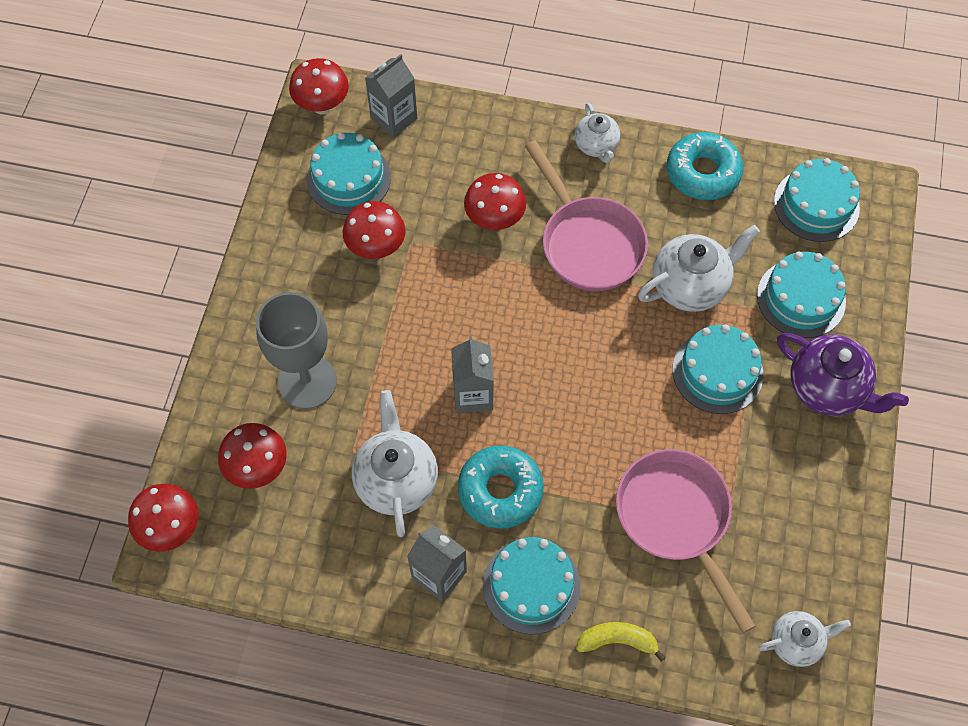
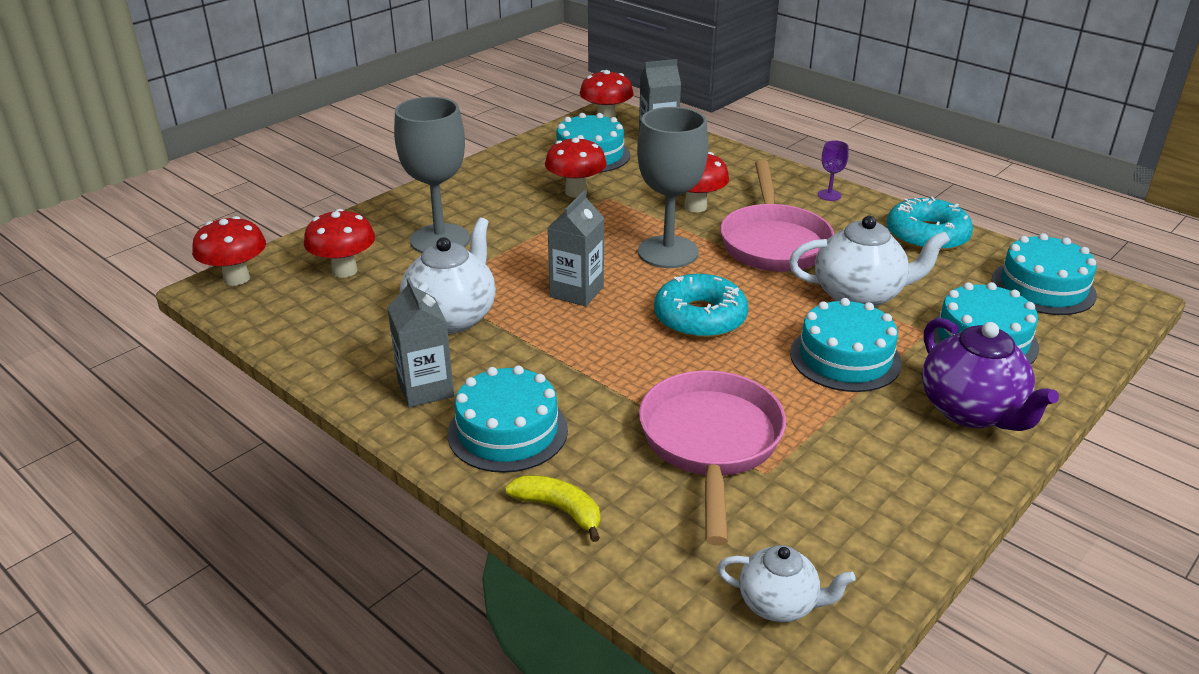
camera: 30 degrees right, 30 degrees down
(500, 490) = (542, 357): turquoise donut -> turquoise donut (700, 318)
(511, 301) = (668, 252): none -> grey goblet
(596, 146) = (829, 195): white teapot -> purple goblet

